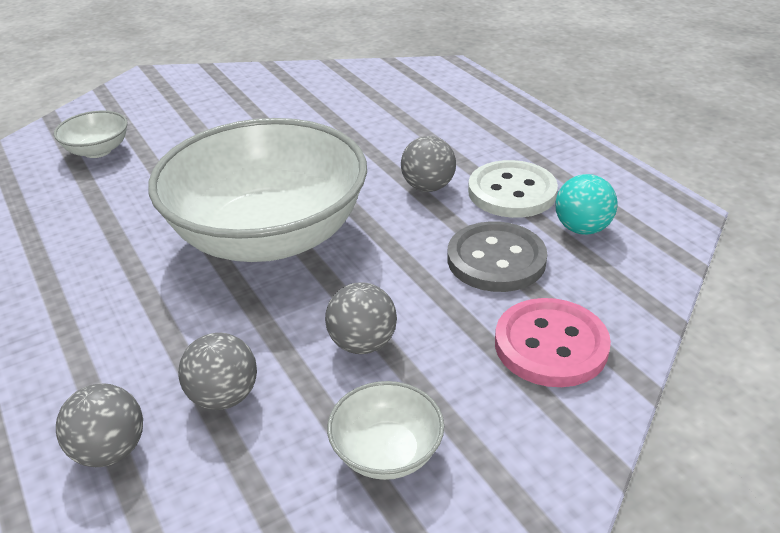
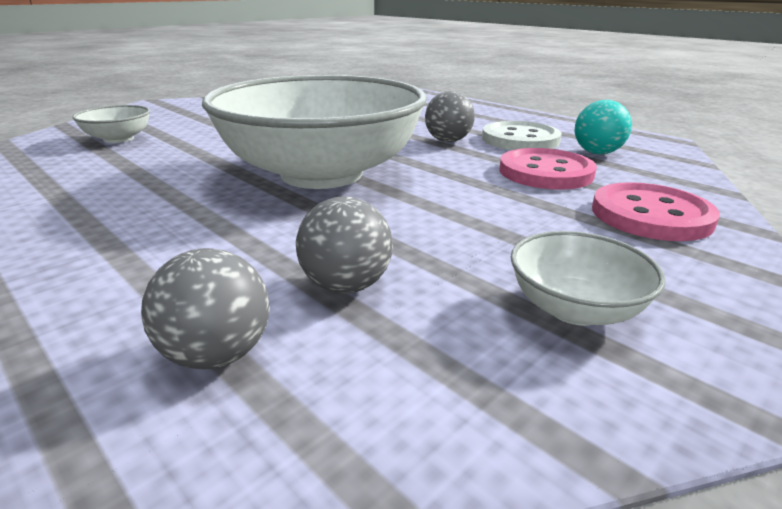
camera: 15 degrees left, 10 degrees down
(362, 343) = (471, 231): grey ball -> none
(496, 259) = (545, 172): grey button -> pink button

